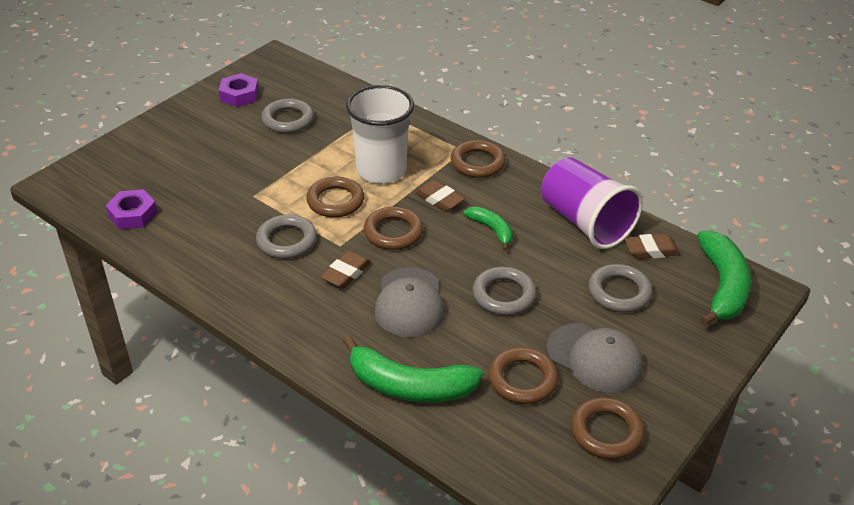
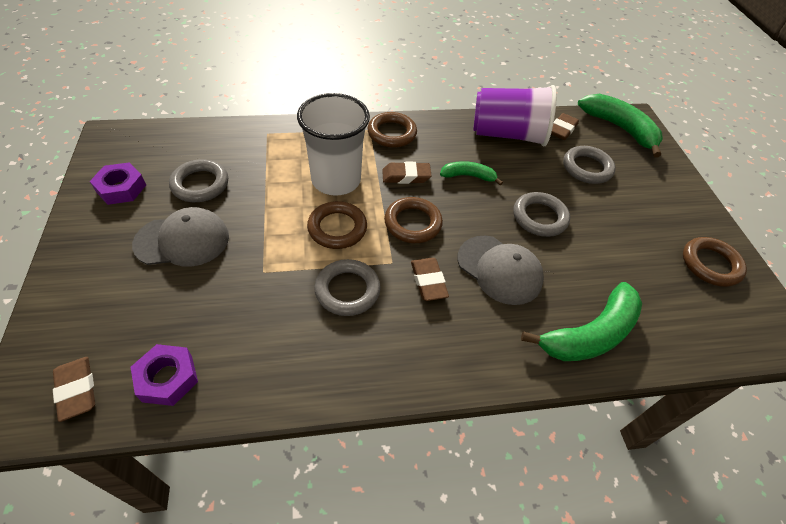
camera: 50 degrees left, 10 degrees up
(89, 190) = (77, 390): none -> brown eraser
(522, 379) = (631, 268): brown ring -> none
(594, 358) = (638, 221): grey cap -> grey cap (182, 240)

